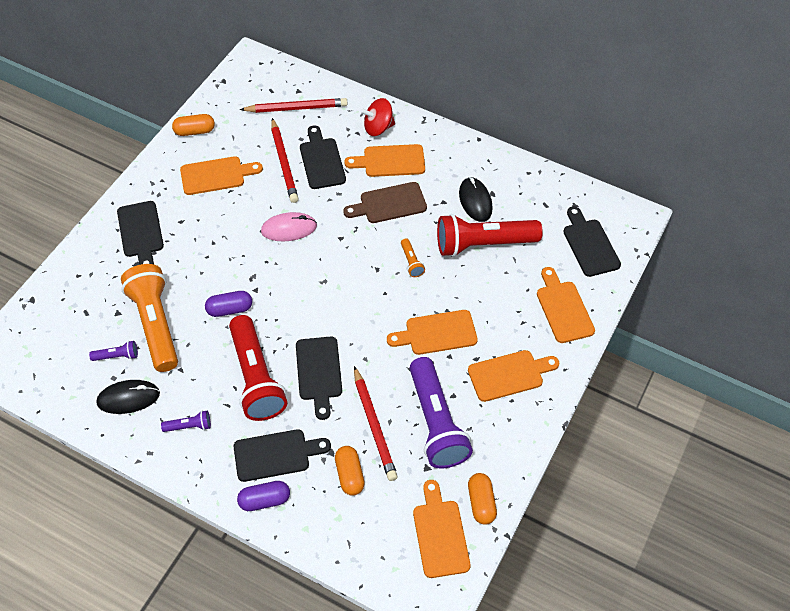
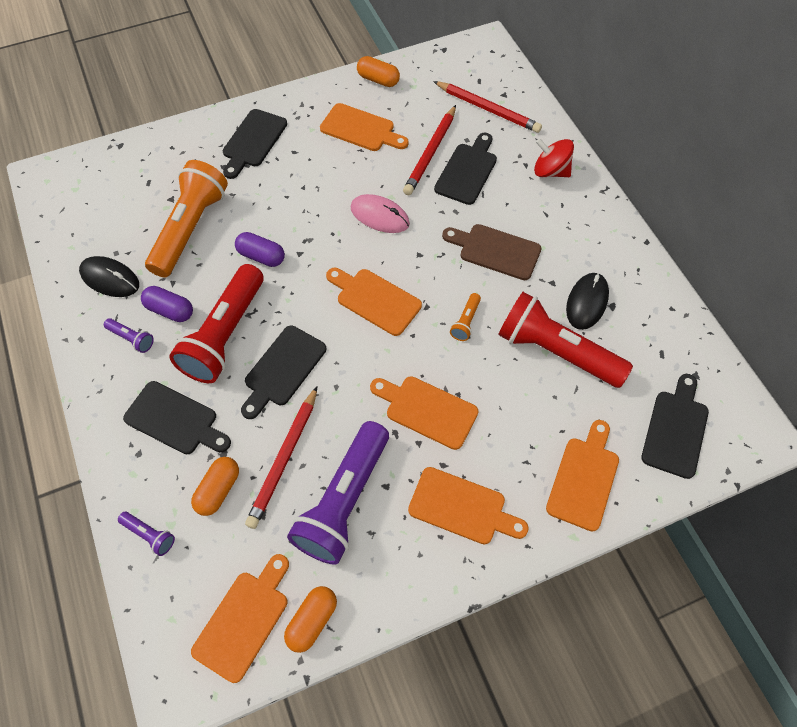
camera: 40 degrees right, 5 degrees up
(117, 356) = (135, 236): purple flashlight -> purple flashlight (149, 535)
(264, 500) = (126, 455): purple capsule -> purple capsule (170, 310)
(390, 161) = (533, 210): orange cutting board -> orange cutting board (375, 300)

